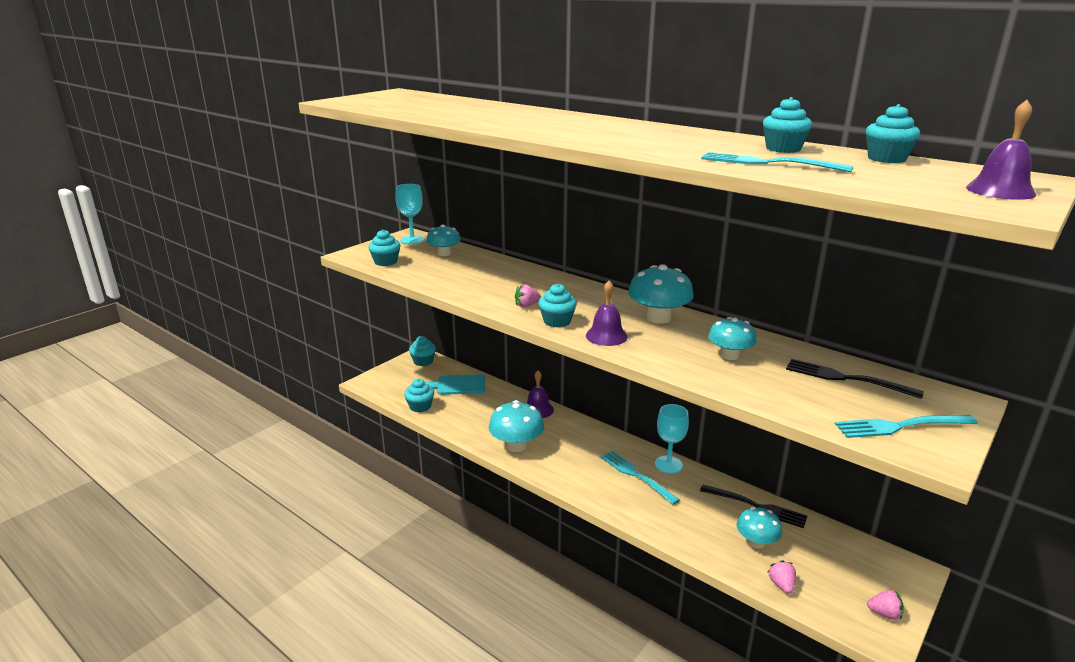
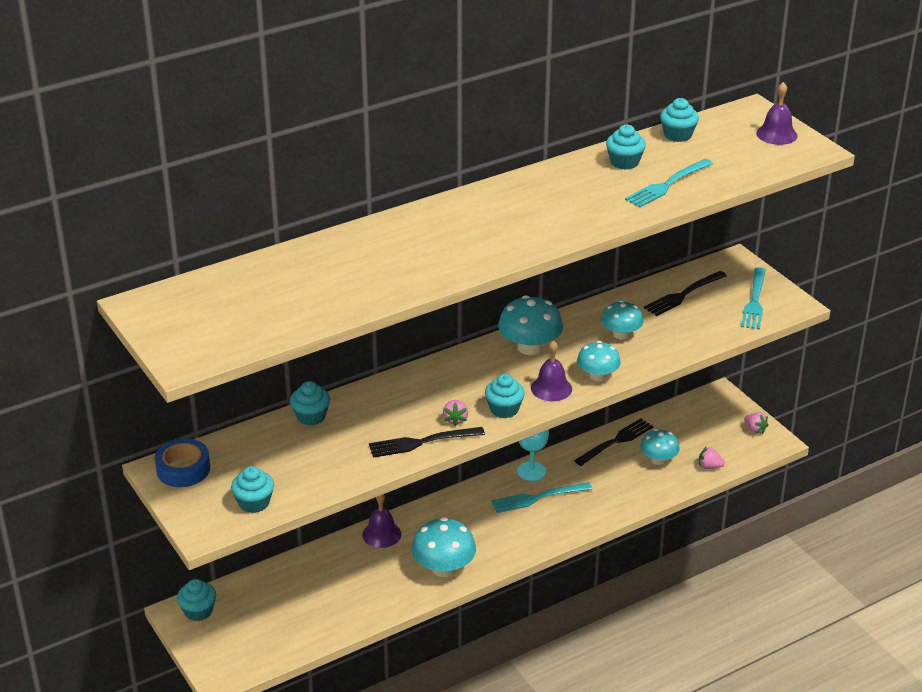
camera: 70 degrees left, 10 degrees up
(412, 240) = (183, 469): turquoise goblet -> blue tape
(420, 406) = (315, 632): turquoise cupcake -> turquoise cupcake (311, 416)
(444, 253) = (257, 450): turquoise mushroom -> turquoise mushroom (597, 376)
(458, 385) = (284, 589): turquoise cutting board -> none
(487, 299) = (422, 442): none -> black fork
(884, 614) = (755, 430): pink strawberry -> pink strawberry turned 105 degrees clockwise

